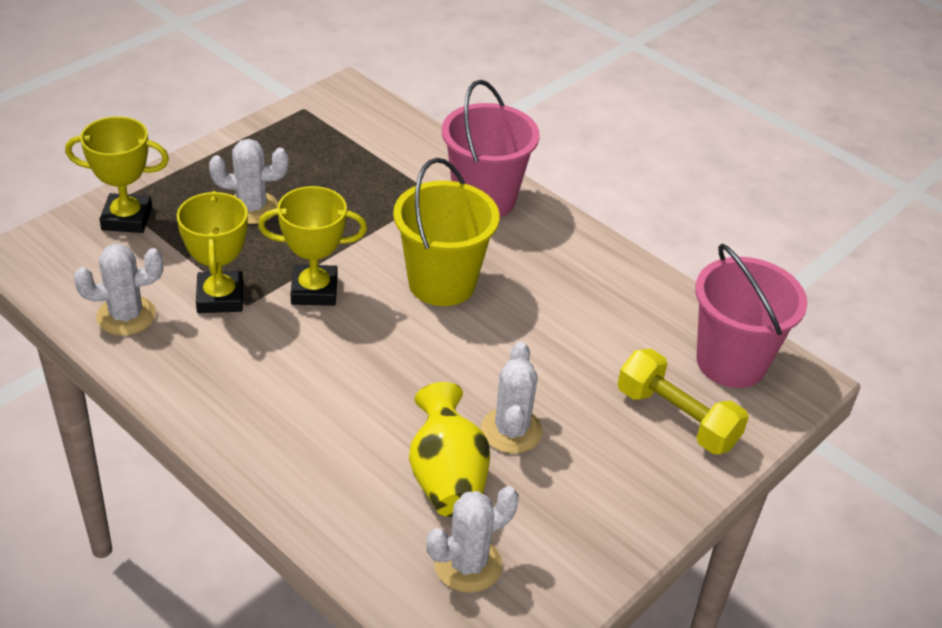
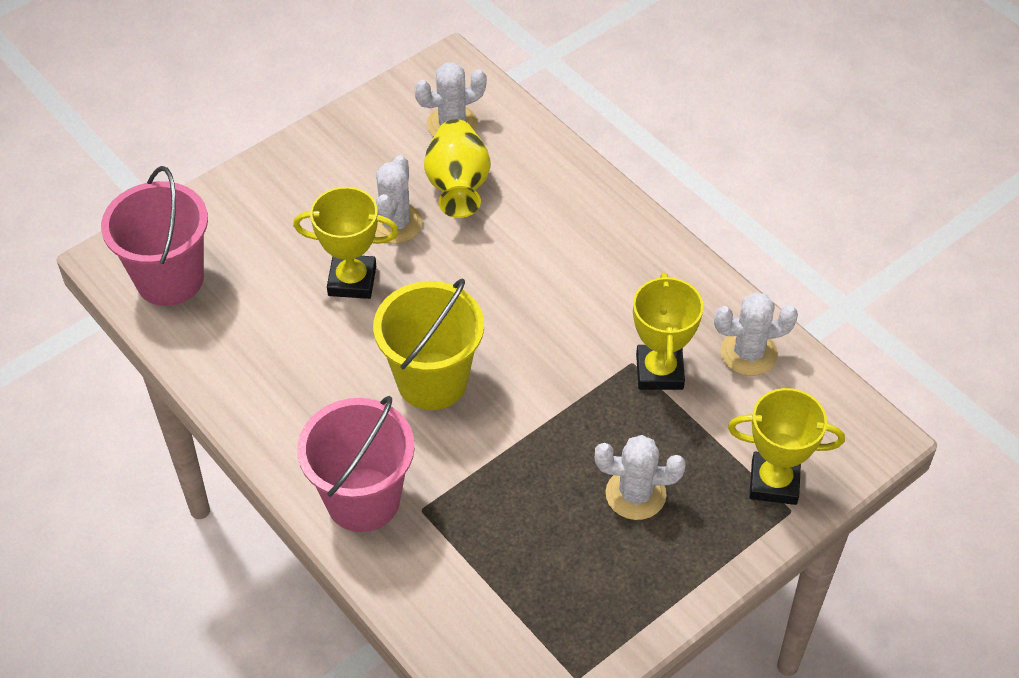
camera: 170 degrees left, 10 degrees up
(314, 290) = (564, 376): yellow trophy -> yellow trophy (352, 281)
(677, 418) = (245, 228): yellow dumbbell -> none

